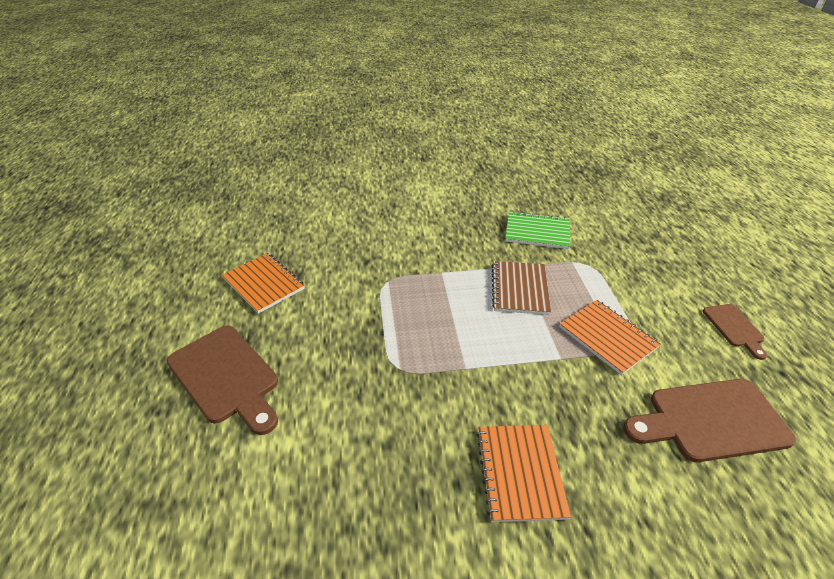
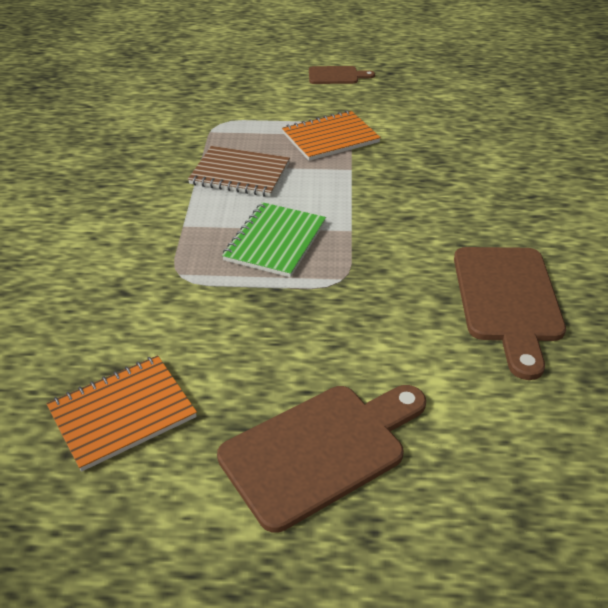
camera: 80 degrees left, 0 degrees up
(519, 472) = (480, 218): orange notebook -> none
(537, 232) = (142, 142): green notebook -> green notebook (275, 241)
(711, 420) = (433, 115): brown cutting board -> brown cutting board (508, 300)

